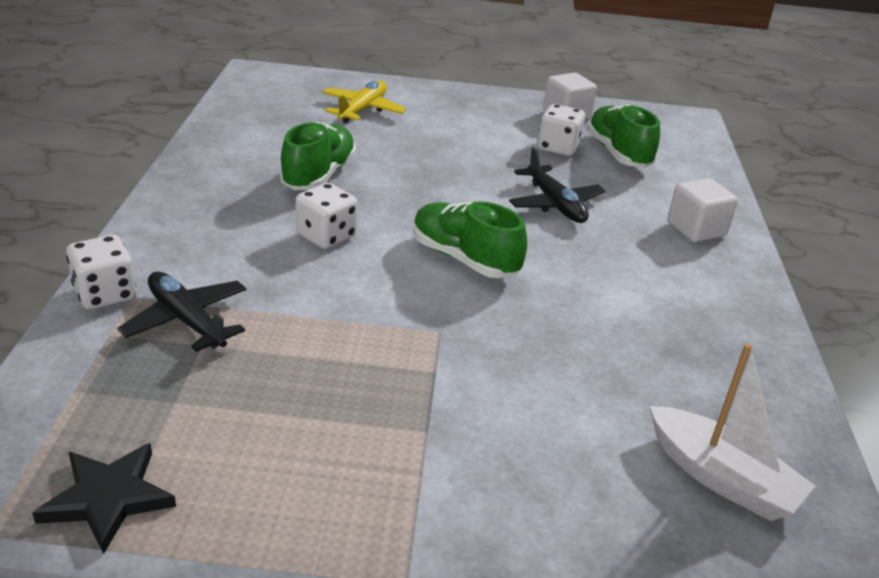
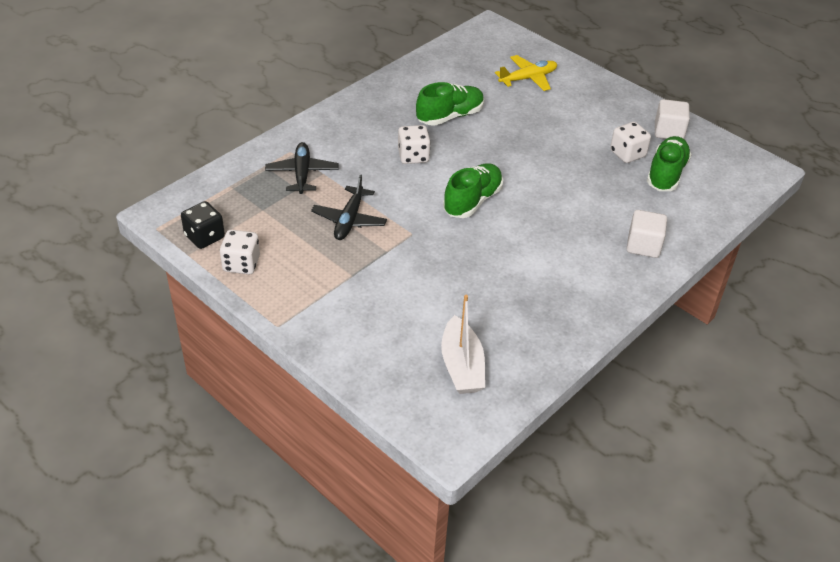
camera: 40 degrees right, 10 degrees up
(105, 294) = (280, 144): white dice -> white dice (241, 264)
(108, 498) = (204, 237): black star -> black dice
(464, 259) = (472, 201): green shoe -> green shoe turned 45 degrees clockwise
(555, 204) = (571, 191): black plane -> black plane (349, 220)

